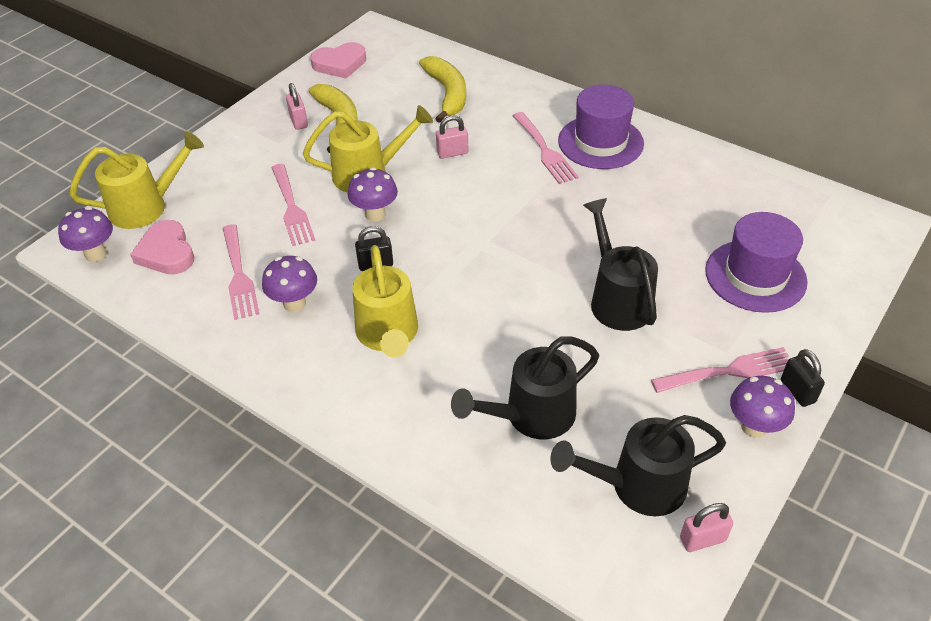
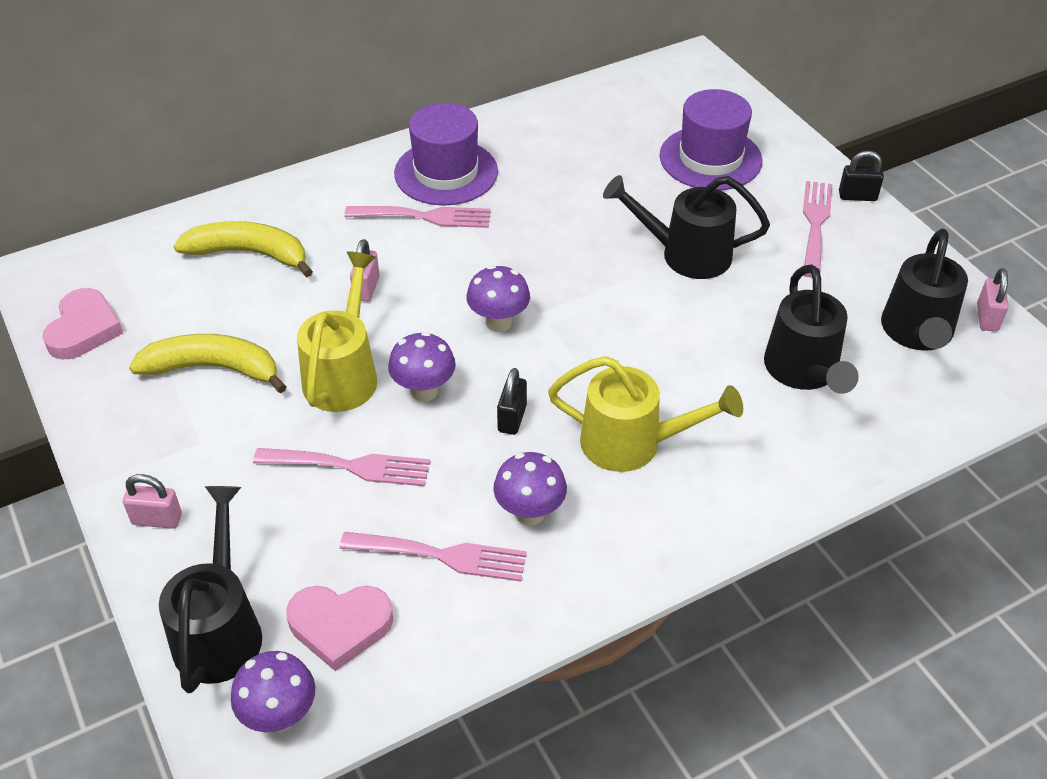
camera: 65 degrees left, 0 degrees up
(146, 207) = (220, 629): yellow watering can -> black watering can
(298, 121) = (174, 408): pink padlock -> pink padlock (157, 519)
(754, 427) = (884, 237): purple mushroom -> purple mushroom (498, 322)

